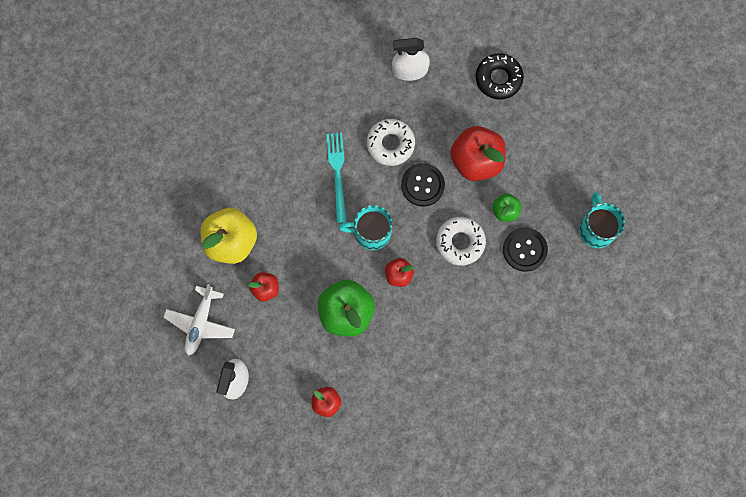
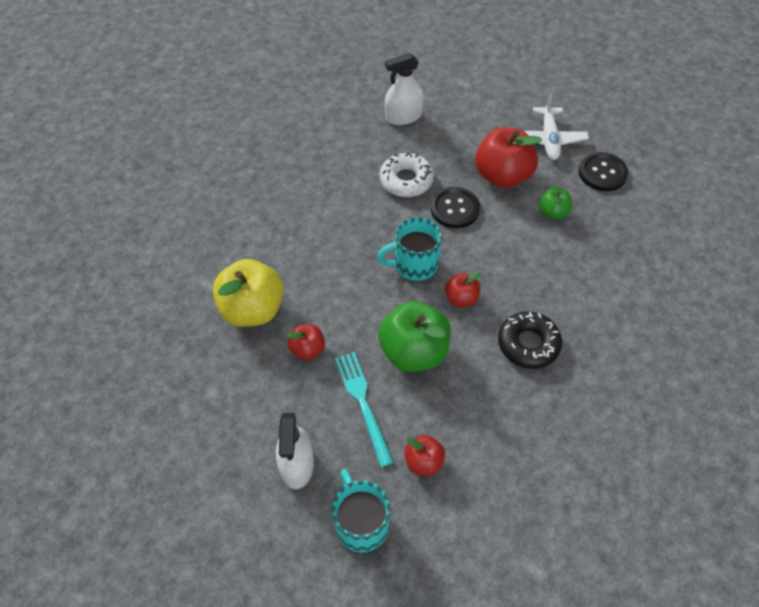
camera: 15 degrees left, 20 degrees down
(200, 323) = (234, 407): white plane -> white plane (549, 139)
(337, 174) = (357, 218): turquoise fork -> turquoise fork (363, 403)
(460, 242) = (517, 252): white donut -> none
(498, 79) = (495, 106): black donut -> black donut (528, 344)
(524, 250) = (590, 243): black button -> black button (602, 173)
(596, 229) = (655, 208): turquoise mug -> turquoise mug (361, 523)

